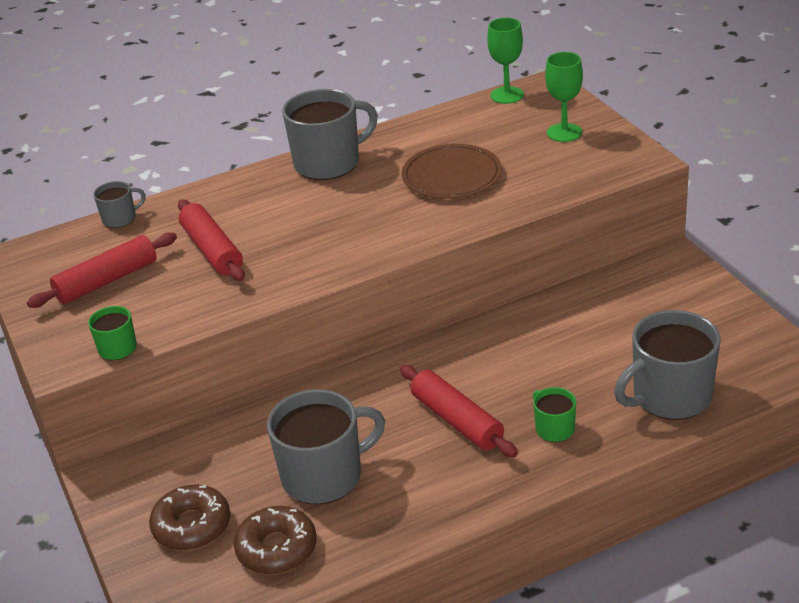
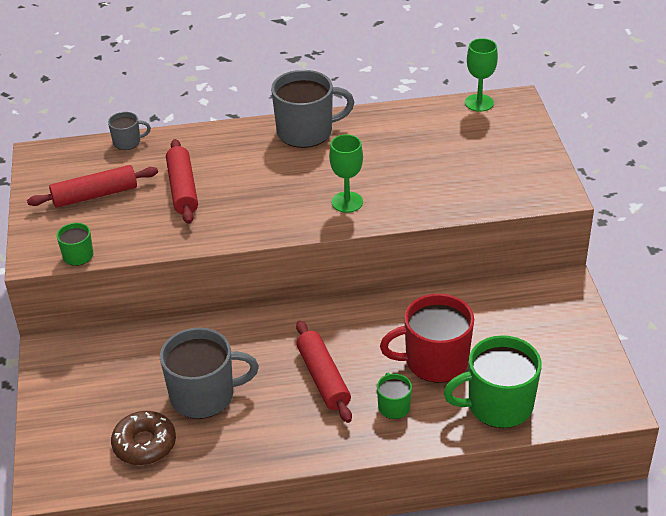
camera: 15 degrees right, 5 degrees up
(192, 526) = (93, 408): brown donut -> none
(451, 176) = (396, 169): brown plate -> none
(564, 132) = (507, 151): green goblet -> green goblet (347, 202)
(575, 370) = (435, 361): none -> red mug
(670, 396) = (498, 405): grey mug -> green mug

